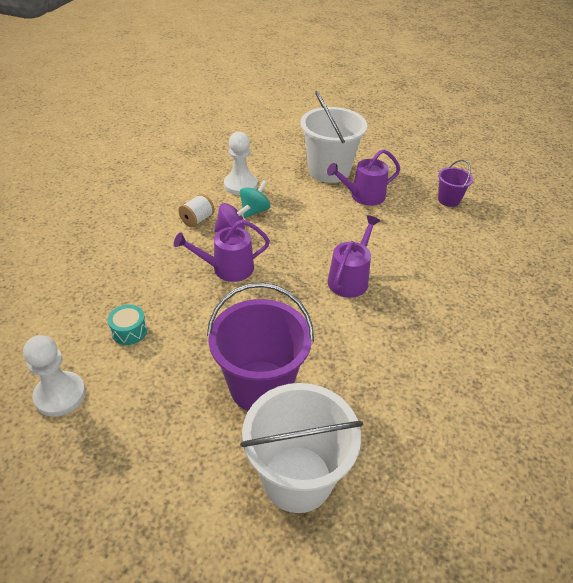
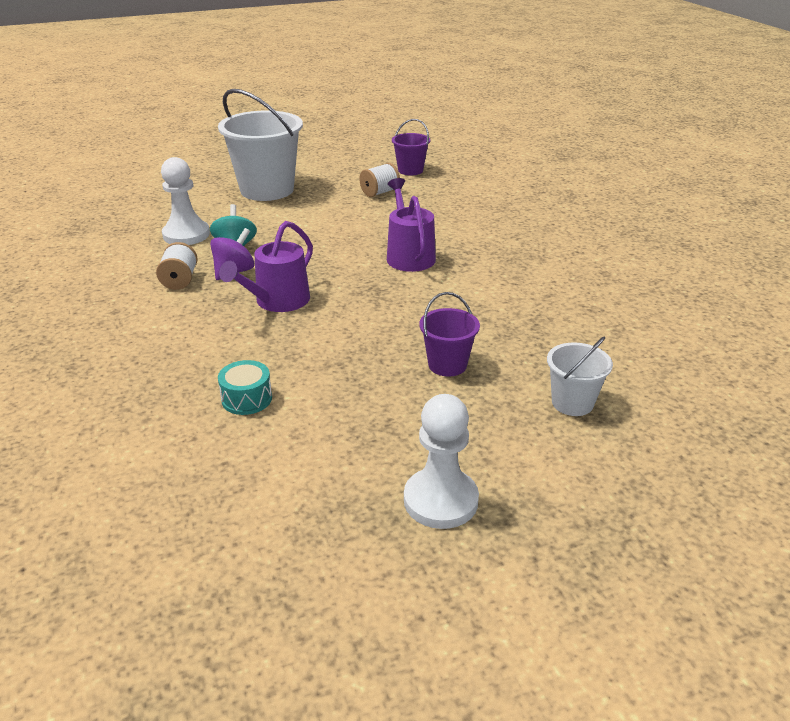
camera: 40 degrees left, 10 degrees down
(60, 395) = (250, 489): white pawn -> white pawn (440, 500)
(260, 386) = (447, 365): purple bucket -> purple bucket, size x0.50
(297, 478) = (572, 403): white bucket -> white bucket, size x0.50
(363, 196) = (330, 195): purple watering can -> none
(400, 210) = (379, 192): none -> white spool

